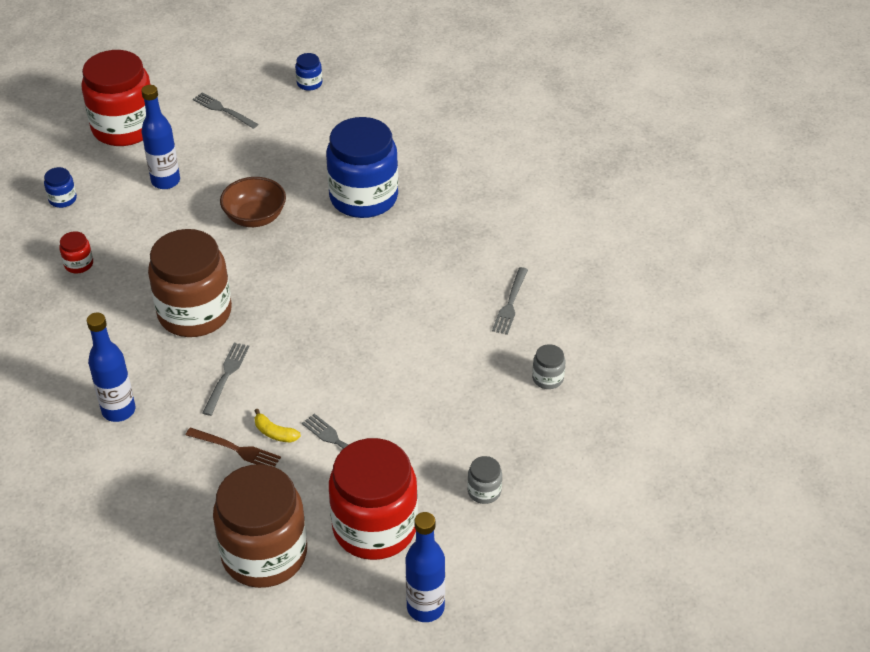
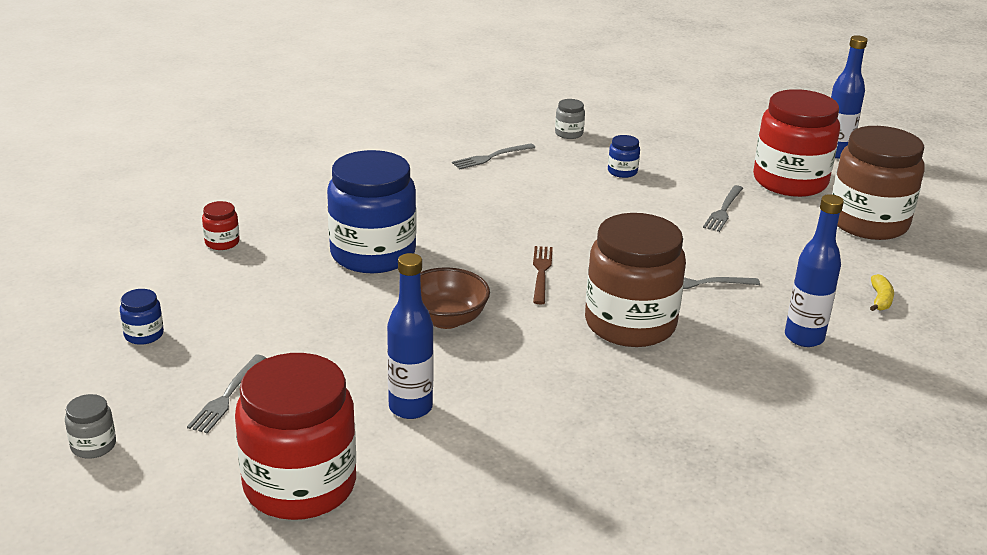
camera: 110 degrees left, 15 degrees down
(62, 199) = (497, 497): blue jar -> blue jar (622, 171)
(79, 264) = (615, 437): red jar -> red jar (222, 242)
(237, 449) = (780, 258): brown fork -> brown fork (541, 272)
(274, 433) = (743, 243): yellow banana -> yellow banana (880, 299)
(484, 491) = (709, 145): grey jar -> grey jar (93, 446)
(510, 304) = (490, 157): grey fork -> grey fork turned 150 degrees clockwise

